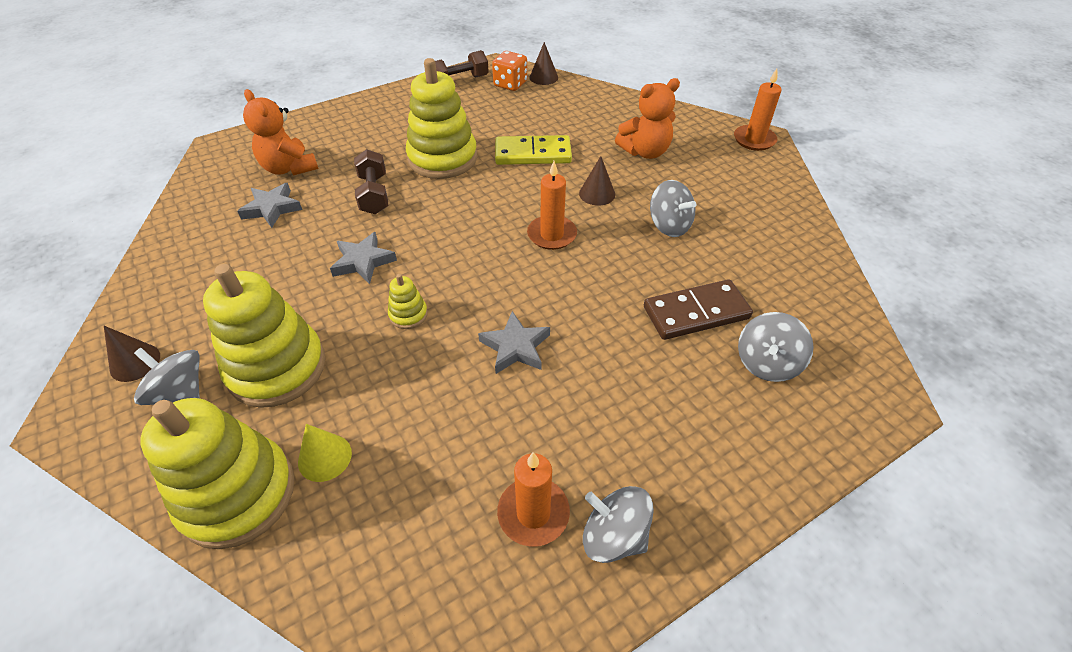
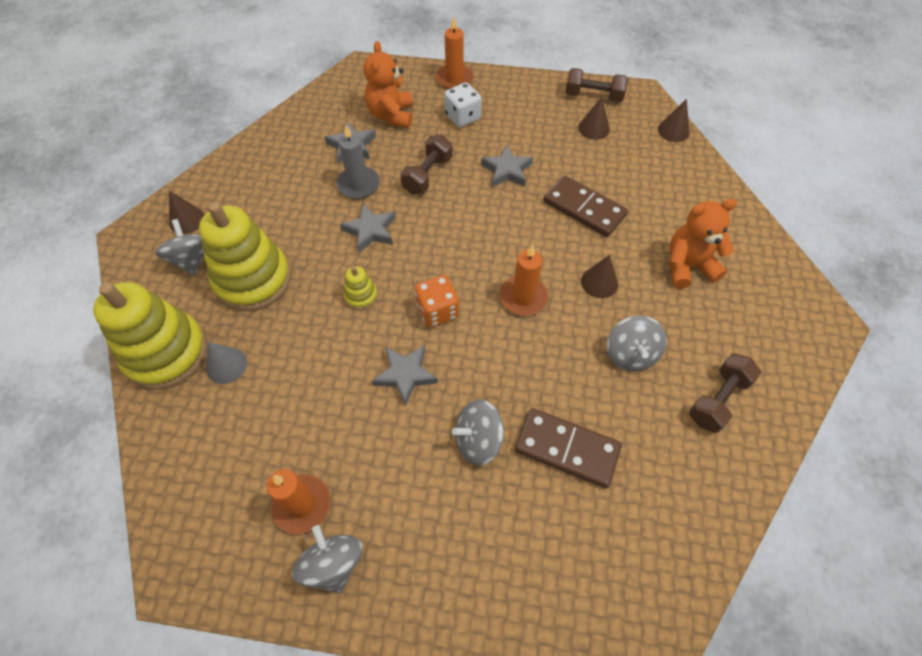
camera: 40 degrees right, 10 degrees up
(312, 233) = (358, 185): none -> grey candle
(325, 457) = (226, 365): yellow cone -> grey cone
(361, 140) = (462, 117): none -> white dice
(442, 158) = (507, 170): yellow stacking toy -> grey star
(483, 101) = (593, 128): none -> brown cone
(510, 84) = (635, 123): orange dice -> orange dice (437, 311)
(533, 153) = (584, 208): yellow domino -> brown domino
(645, 152) = (688, 266): orange teddy bear -> orange teddy bear turned 150 degrees clockwise
(752, 218) = (718, 399): none -> brown dumbbell
(754, 140) = (816, 320): orange candle -> orange candle (454, 79)
(766, 363) = (577, 536): grey spinning top -> grey spinning top (478, 440)

